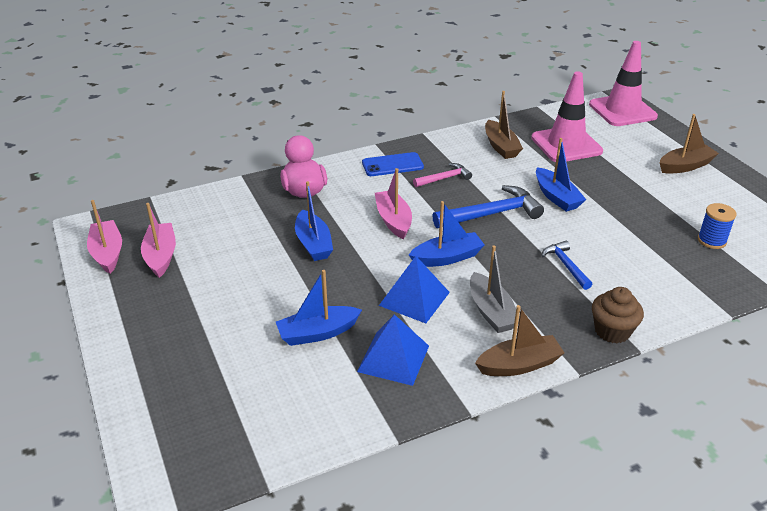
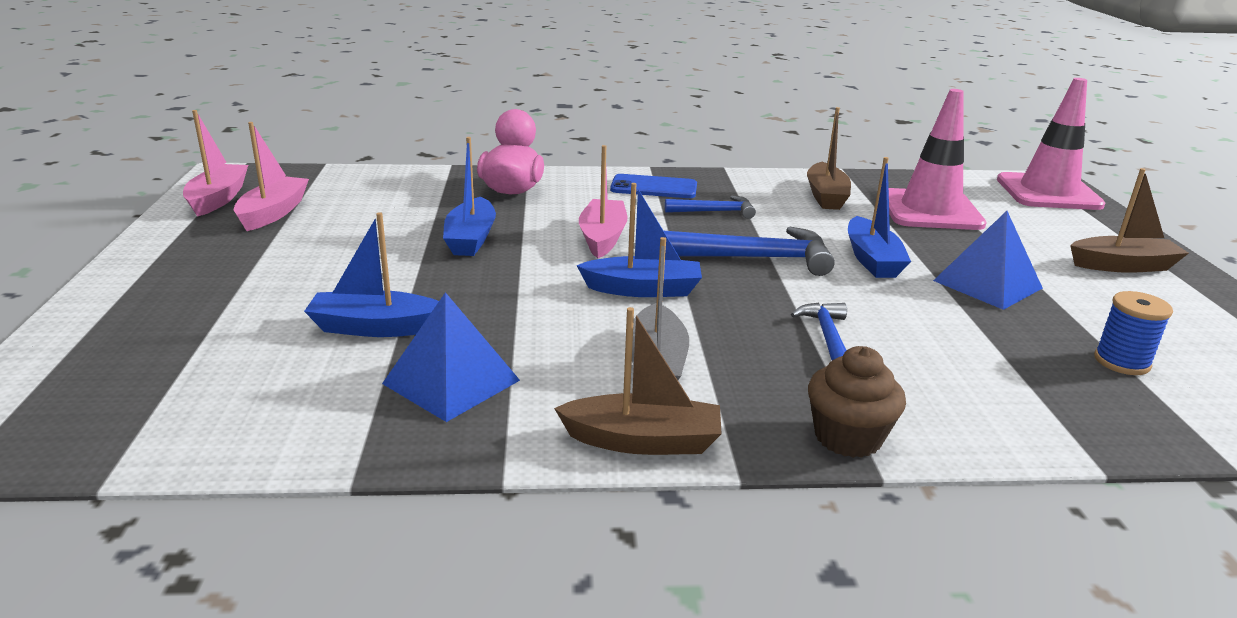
camera: 20 degrees right, 10 degrees down
(414, 299) = (551, 322): blue pyramid -> blue pyramid (987, 284)
(444, 178) = (715, 212): pink hammer -> blue hammer

